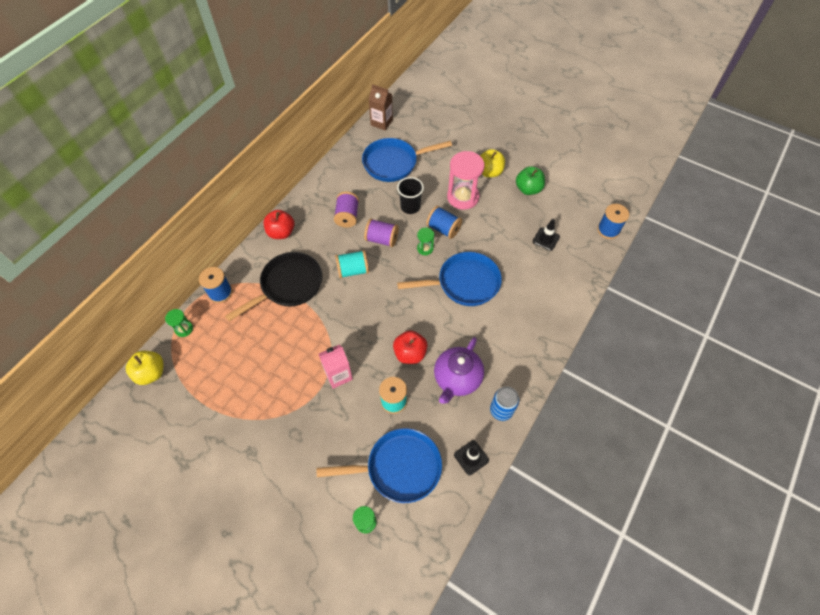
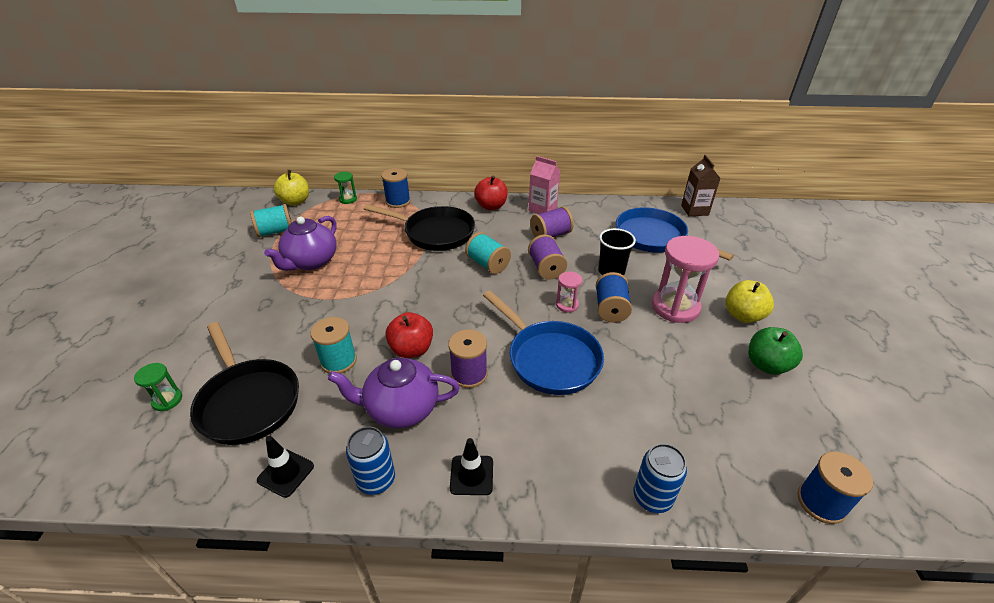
camera: 60 degrees right, 20 degrees down
(193, 402) = (276, 231): none -> turquoise spool
(262, 386) = (311, 262): none -> purple teapot
(338, 375) = (350, 305): pink carton -> pink carton (542, 209)
(399, 467) = (248, 401): blue pan -> black pan
(425, 248) = (567, 305): green hourglass -> pink hourglass
(451, 331) = (469, 374): none -> purple spool
(546, 239) = (707, 419): black traffic cone -> black traffic cone (471, 475)
(574, 291) = (652, 497): none -> blue can

